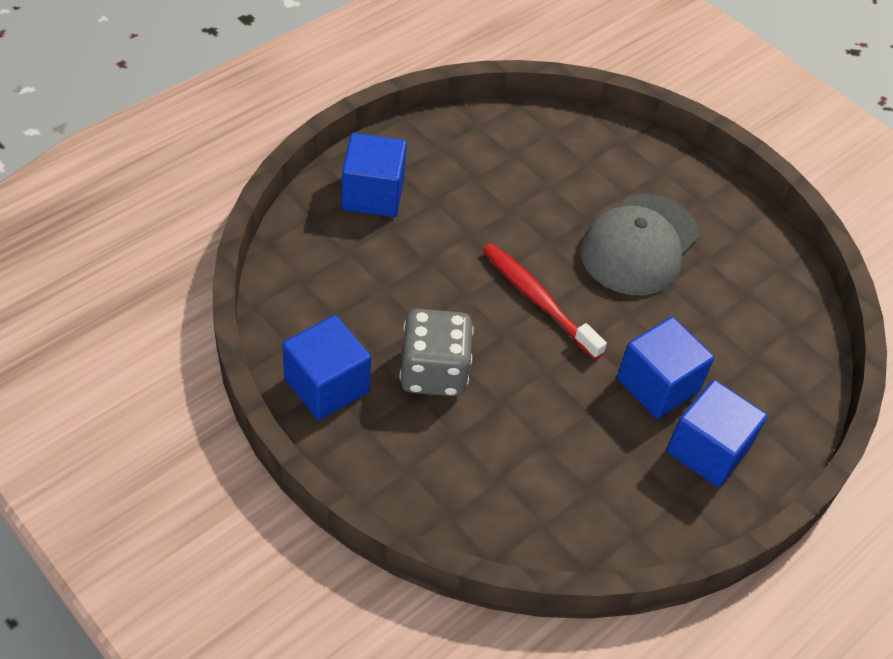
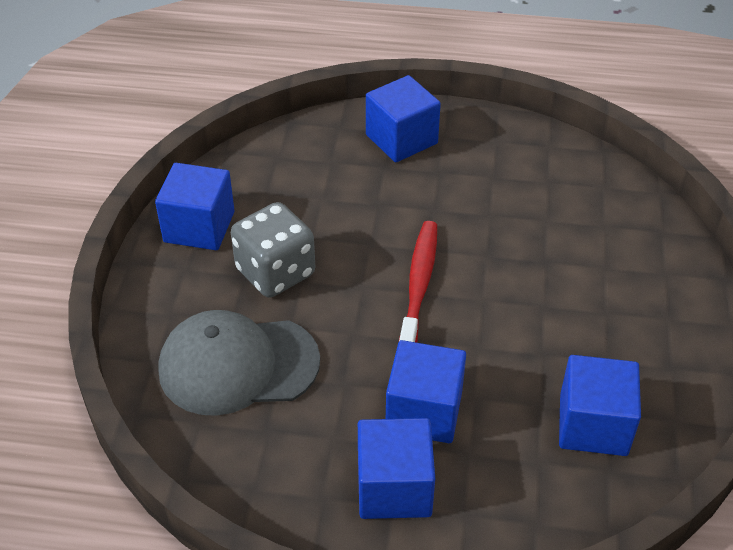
camera: 55 degrees right, 5 degrees down
(639, 245) = (561, 309): grey cap -> grey cap (238, 365)
(750, 307) = (593, 425): none -> blue cube

